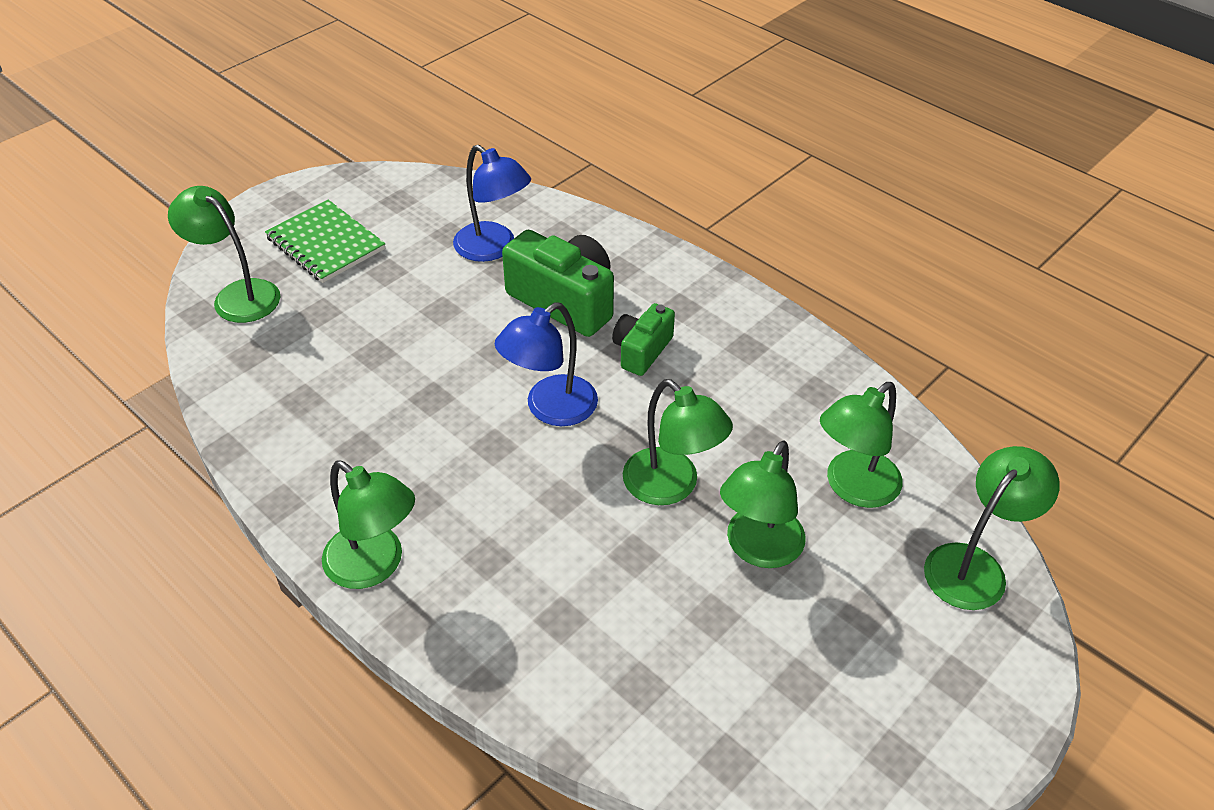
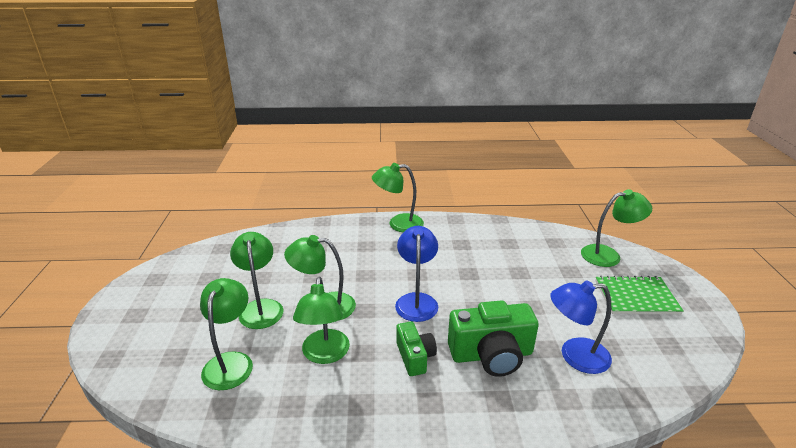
camera: 135 degrees right, 15 degrees down
(974, 565) = (140, 365): green lamp -> green lamp (324, 354)

